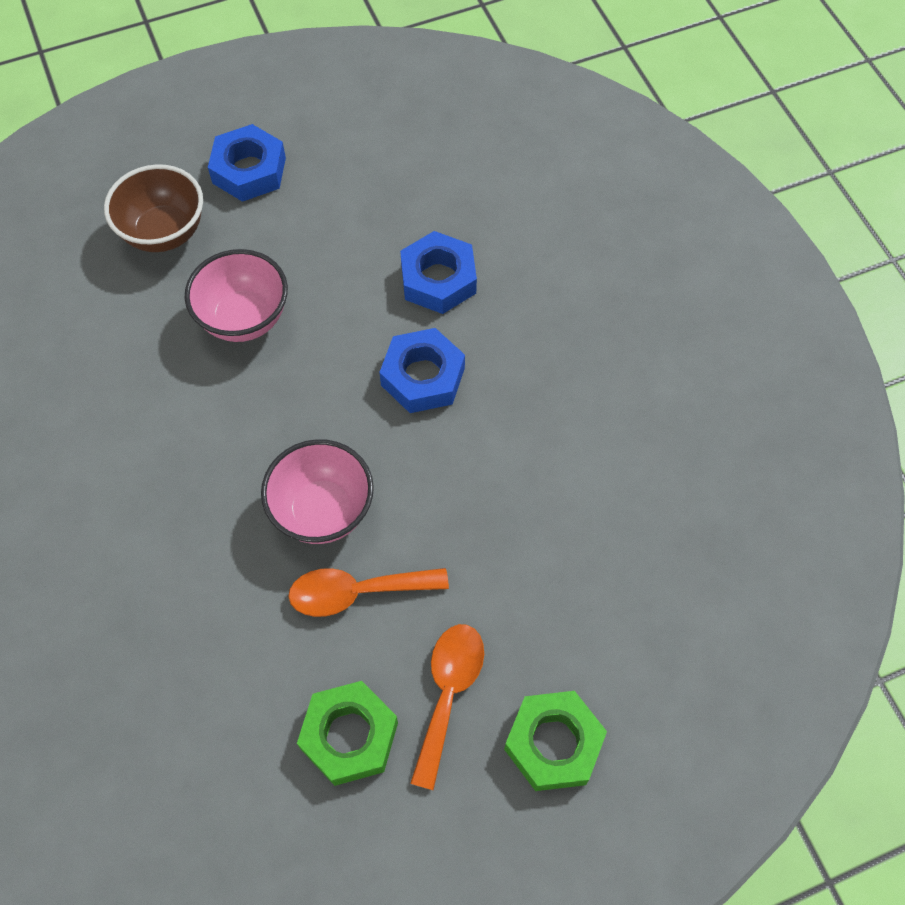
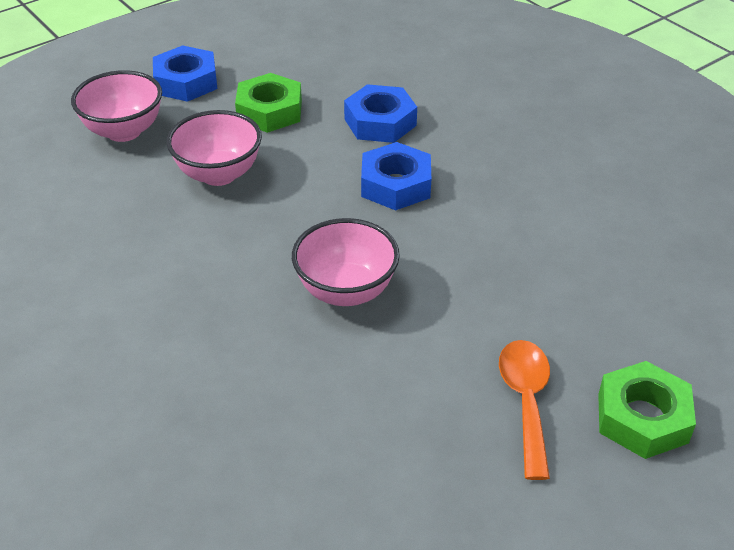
camera: 15 degrees left, 20 degrees down
(164, 233) = (124, 131): brown bowl -> pink bowl
(349, 736) = (446, 455): green nut -> green nut (269, 111)
(357, 592) = (404, 343): orange spoon -> none

